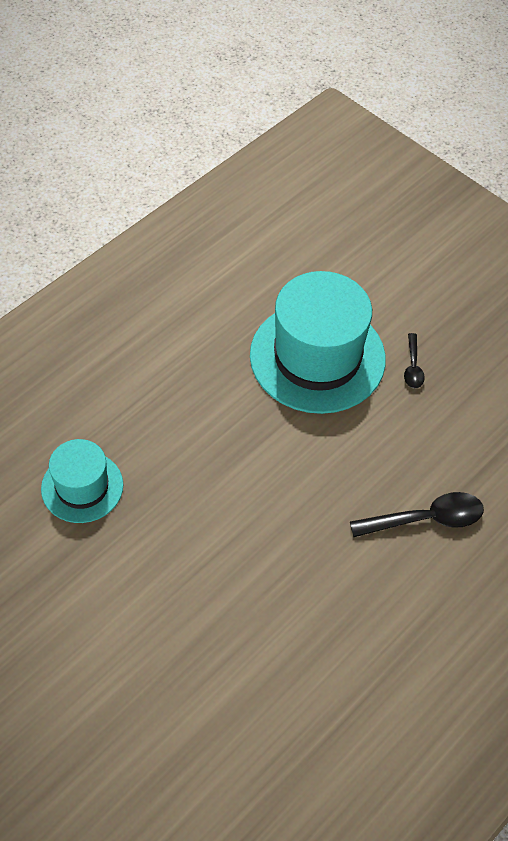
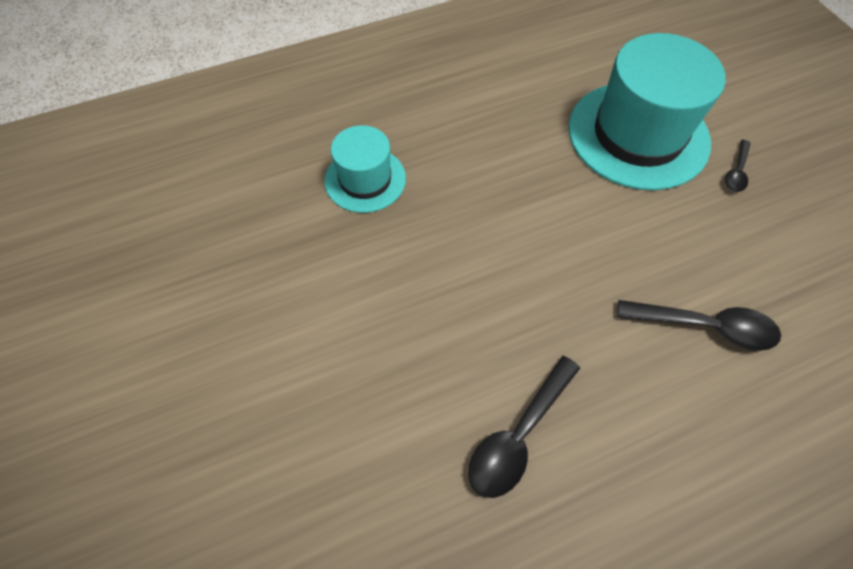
camera: 25 degrees right, 5 degrees up
(308, 664) = (518, 435): none -> black spoon

